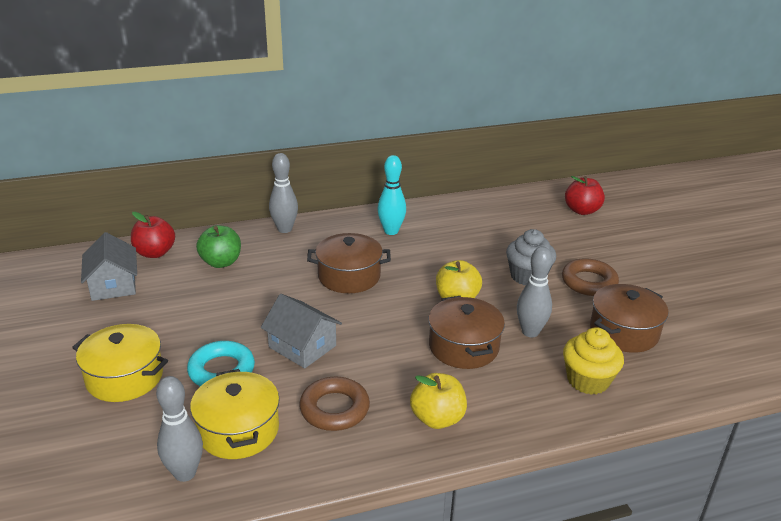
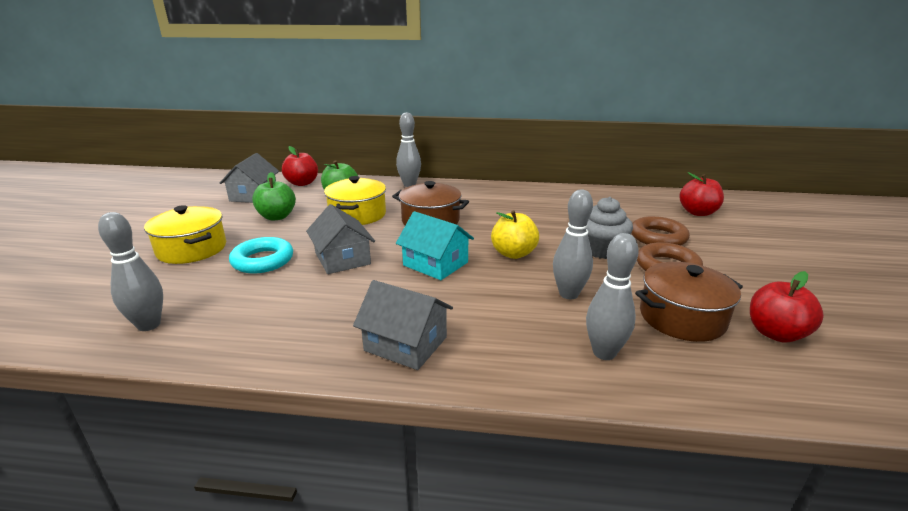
camera: 25 degrees right, 5 degrees down
(176, 310) = (277, 217): none -> green apple
(238, 430) = (225, 305): yellow pot -> yellow pot (357, 215)
(334, 409) = (319, 310): brown ring -> brown ring (658, 237)
(391, 231) = (495, 198): turquoise bowling pin -> none
(396, 329) = (435, 264): none -> turquoise house
(437, 418) = (406, 344): yellow apple -> grey house
(463, 347) = (487, 291): brown pot -> none
(588, 380) = (604, 353): yellow cupcake -> grey bowling pin
(690, 328) = (775, 333): none -> red apple

